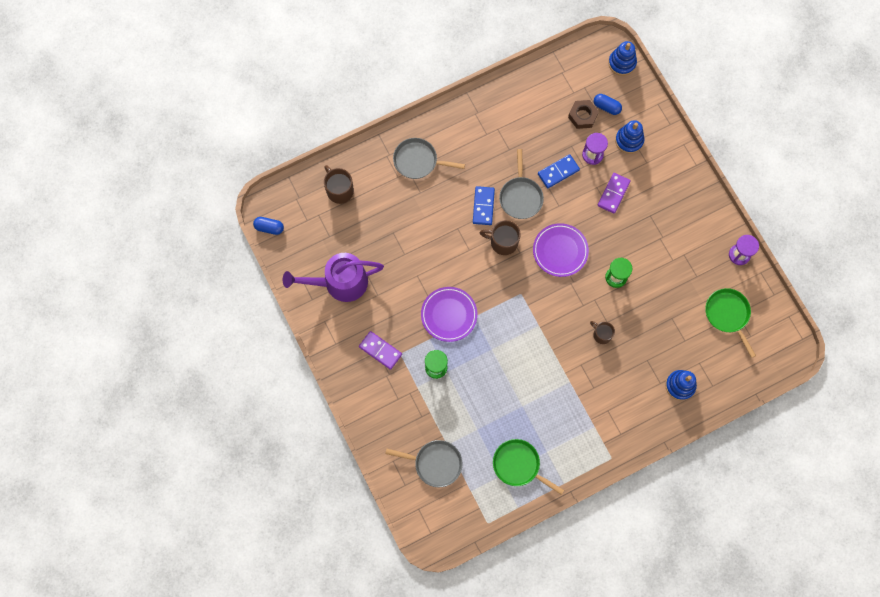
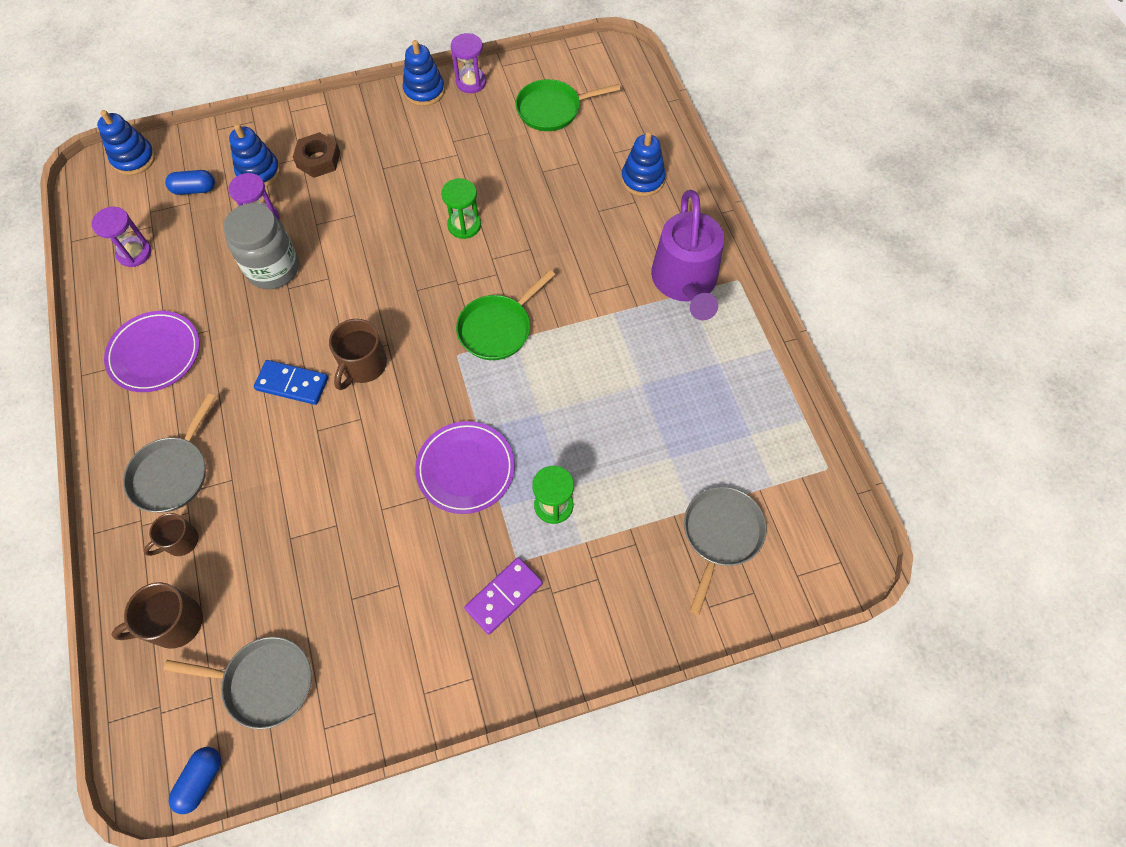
camera: 80 degrees left, 10 degrees down
(340, 282) = (356, 651): purple watering can -> purple watering can (685, 282)
(519, 465) = (736, 406): green pan -> green pan (498, 328)
(520, 197) = (295, 327): grey pan -> grey pan (264, 682)
(552, 90) = (134, 253): none -> purple hourglass
(558, 172) = (273, 269): blue domino -> grey jar
(560, 251) = (402, 289): purple plate -> purple plate (155, 354)
(582, 116) = (195, 221): brown nut -> brown nut (318, 160)
(601, 334) = (548, 259): brown mug -> brown mug (180, 541)
(606, 107) = (194, 189): blue capsule -> blue capsule turned 45 degrees clockwise
(613, 194) = (334, 205): purple domino -> none
(723, 225) = (424, 91): none -> blue stacking toy

